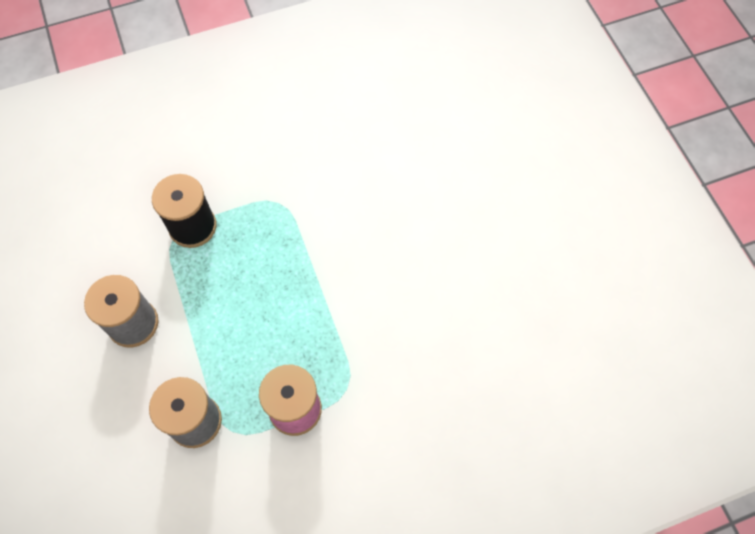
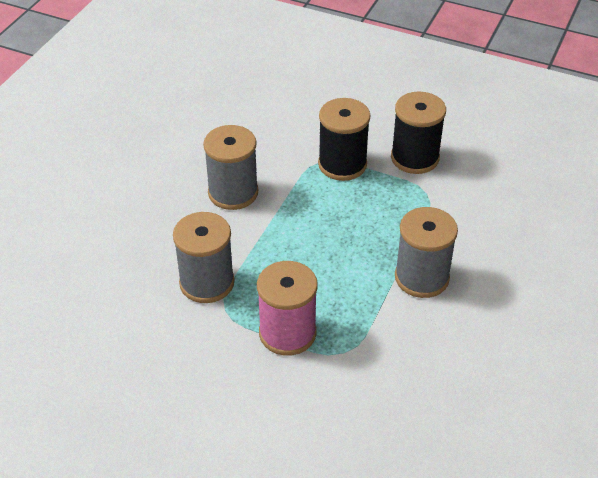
camera: 45 degrees right, 20 degrees down
(241, 177) = (414, 158): none -> black spool
(341, 280) = (421, 277): none -> grey spool

